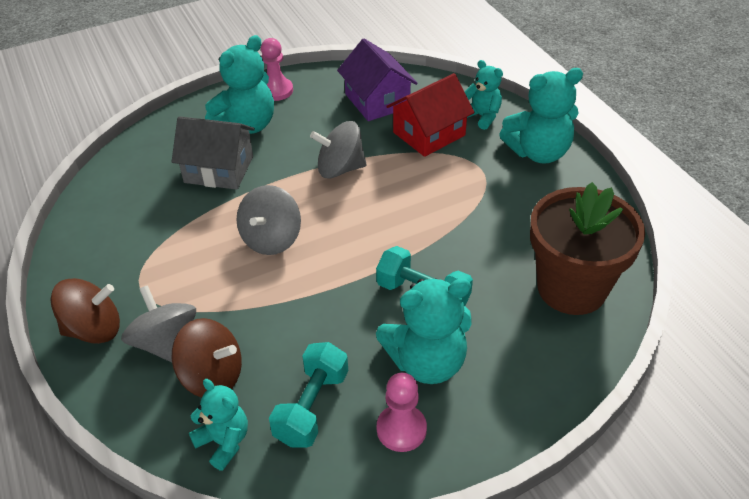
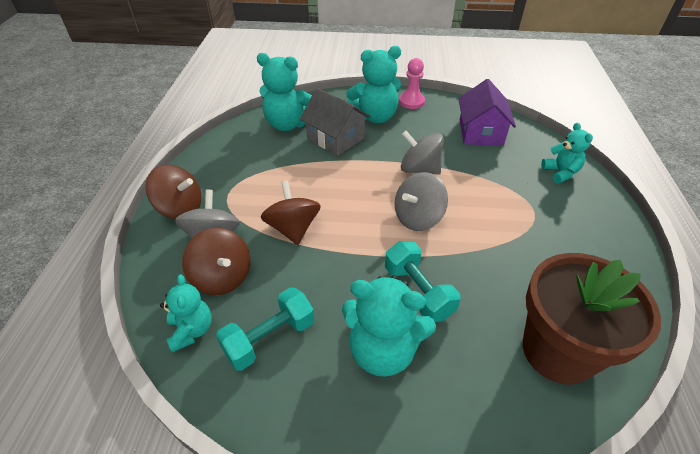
camera: 30 degrees right, 0 degrees up
(249, 291) = (293, 228): none -> brown spinning top
(271, 239) = (335, 198): grey spinning top -> grey spinning top (417, 218)
(401, 429) = (322, 397): pink pawn -> none
(429, 134) = (506, 170): red house -> none
(538, 152) = (595, 219): turquoise teddy bear -> turquoise teddy bear (288, 124)

